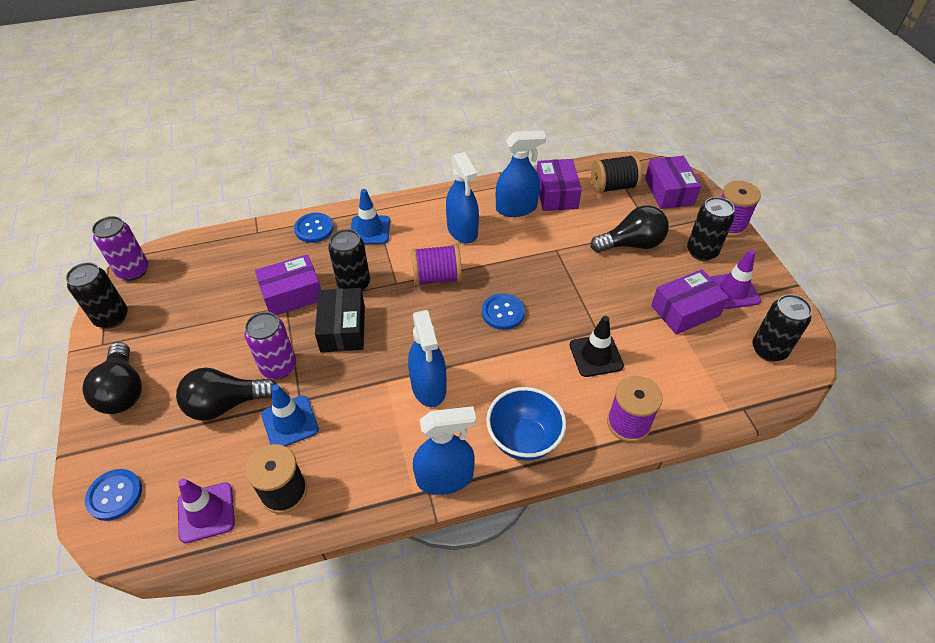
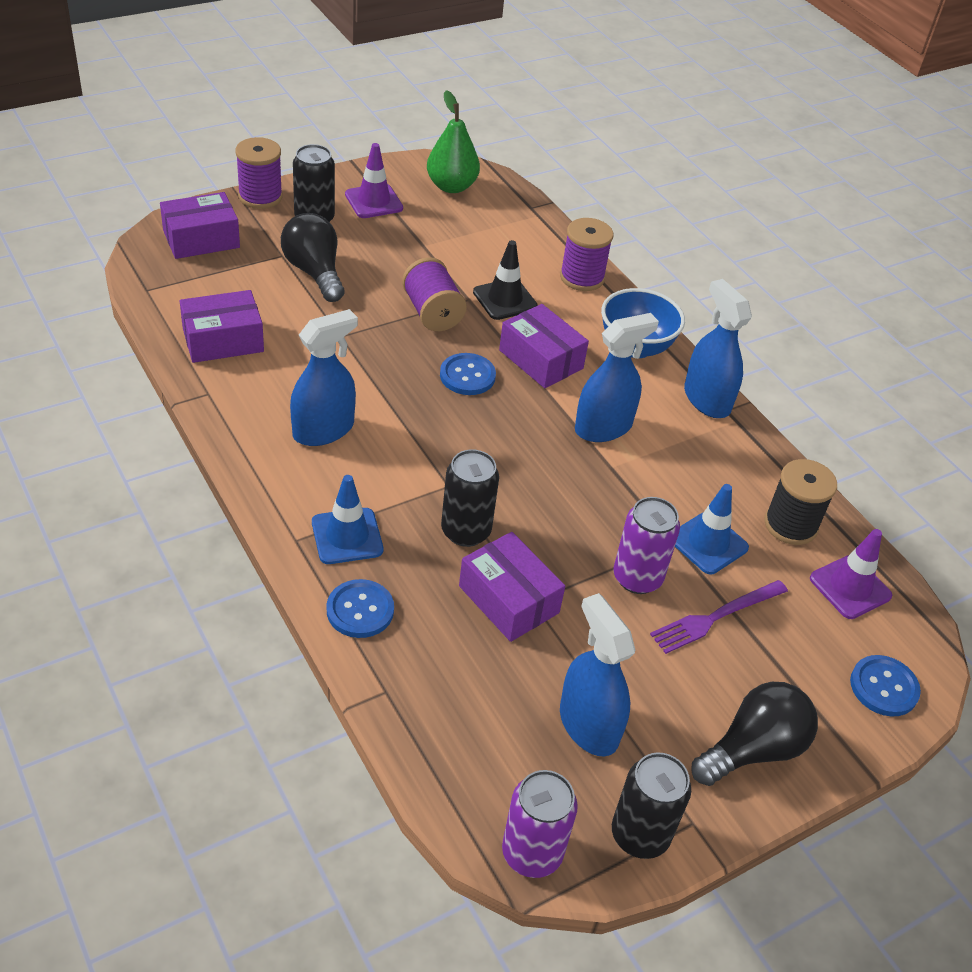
camera: 110 degrees left, 5 degrees down
(225, 404) = (716, 617): black light bulb -> purple fork
(343, 328) = (549, 525): black box -> none
(437, 277) = (425, 444): purple spool -> purple spool (432, 312)
(516, 208) = (262, 378): blue spray bottle -> blue spray bottle (588, 725)
(613, 186) = (197, 287): black spool -> none
(685, 310) = (415, 235): purple box -> purple box (541, 359)
(768, 350) = (451, 186): black can -> green pear

